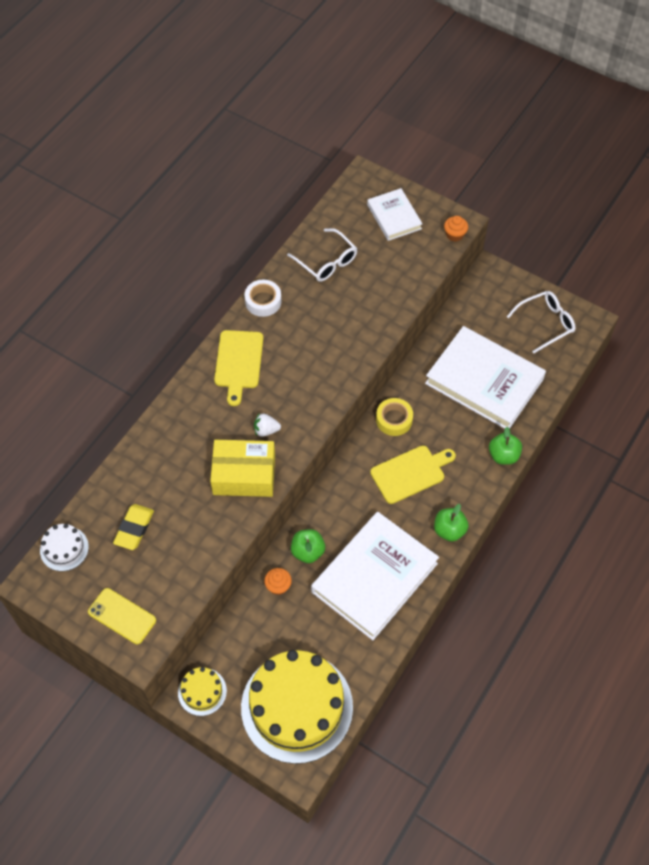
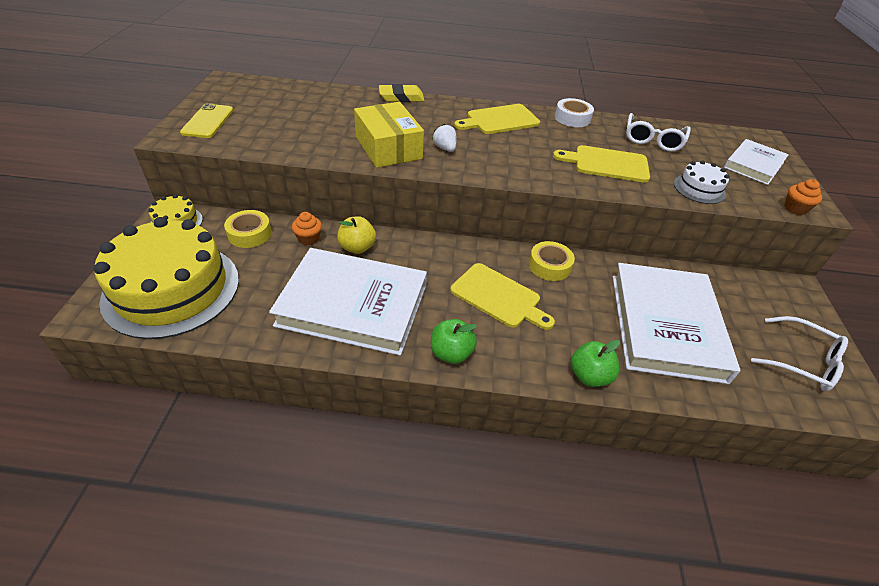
camera: 60 degrees right, 15 degrees down
(64, 548) = (263, 86): white cake -> white cake (699, 189)
(134, 528) = (298, 109): yellow eraser -> yellow eraser (401, 97)
(249, 632) = (249, 234): none -> yellow tape
(308, 551) = (357, 247): green apple -> yellow apple
(345, 320) = (607, 164): none -> yellow cutting board

